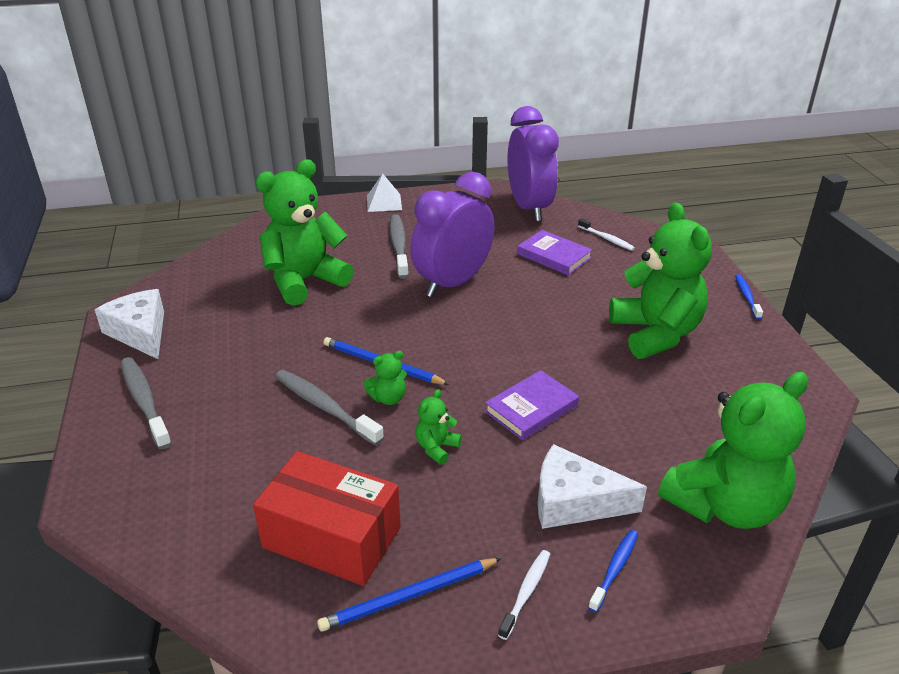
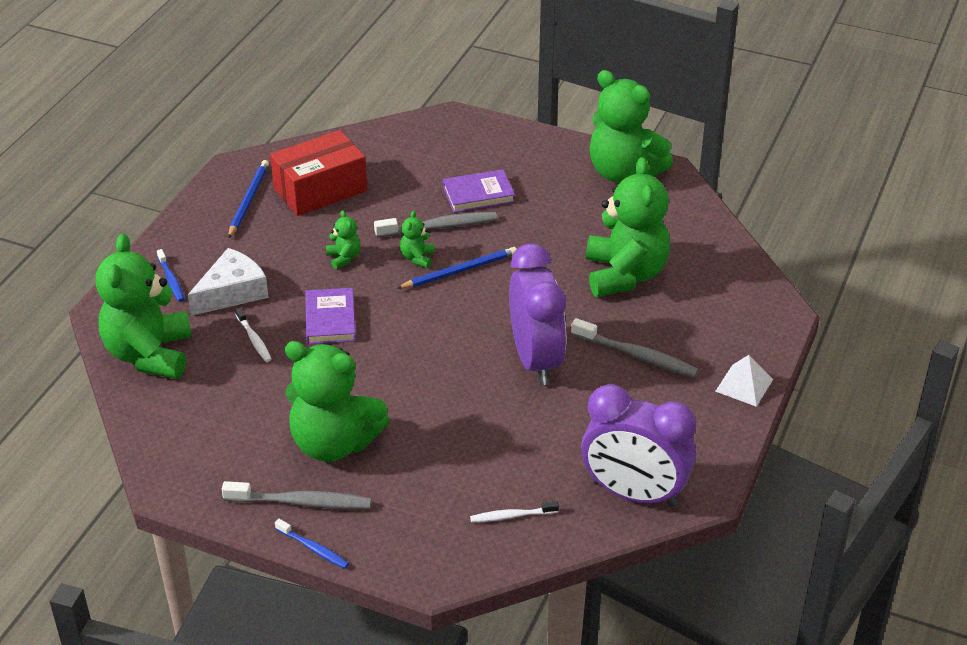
camera: 125 degrees right, 5 degrees up
(140, 332) = (624, 172): white cheese -> green teddy bear
(144, 401) = (529, 155): grey toothbrush -> grey toothbrush (301, 502)
(526, 592) = (200, 240): white toothbrush -> white toothbrush (254, 339)
(554, 256) = (517, 454): purple book -> purple book (478, 194)

